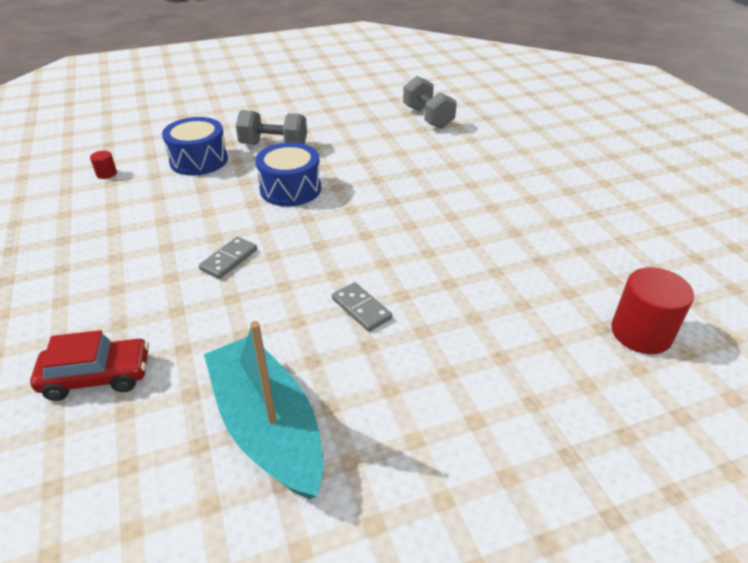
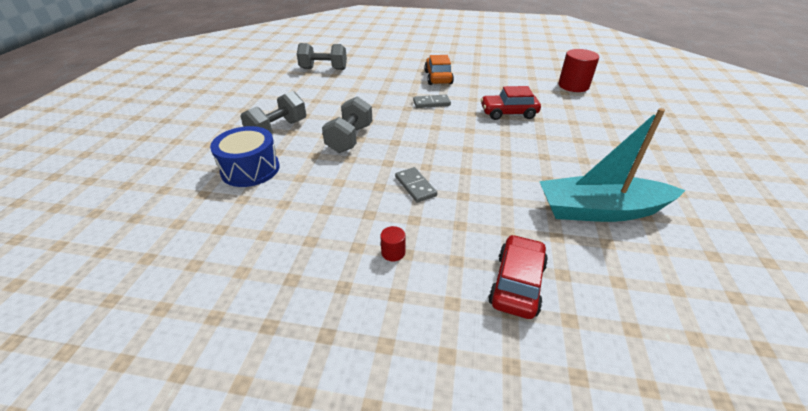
camera: 60 degrees left, 0 degrees up
(106, 174) = (198, 229): red cylinder -> red cylinder (393, 252)
(290, 189) = (350, 139): blue drum -> grey dumbbell
(361, 309) = (509, 149): grey domino -> grey domino (431, 103)
(462, 284) = (508, 113): none -> red car
(502, 196) = (438, 77): none -> orange car

